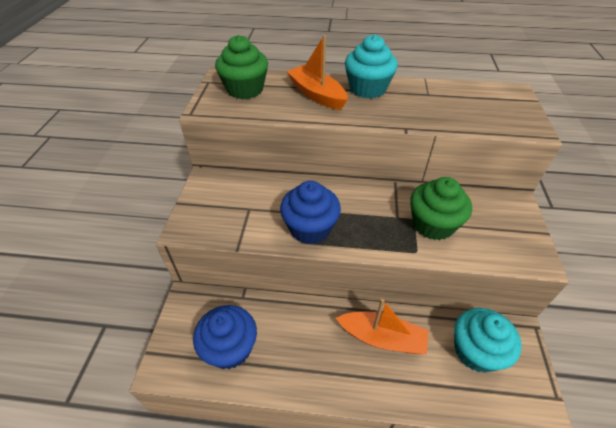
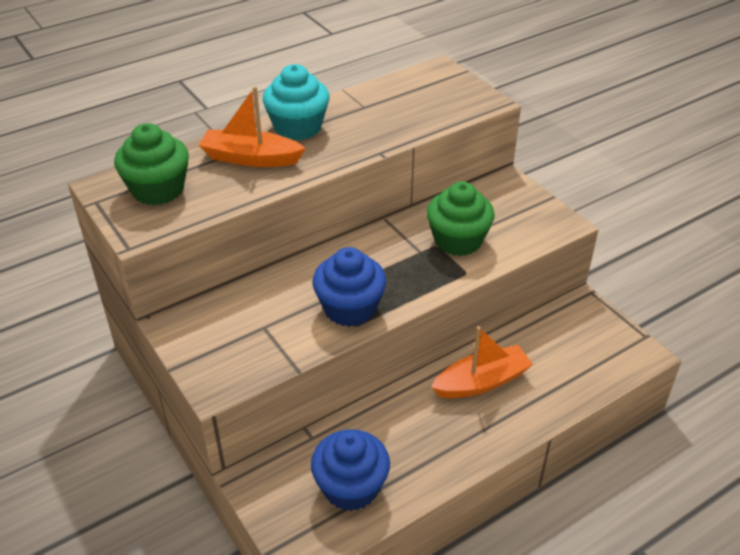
camera: 40 degrees left, 5 degrees down
(476, 351) = (564, 341): turquoise cupcake -> none

